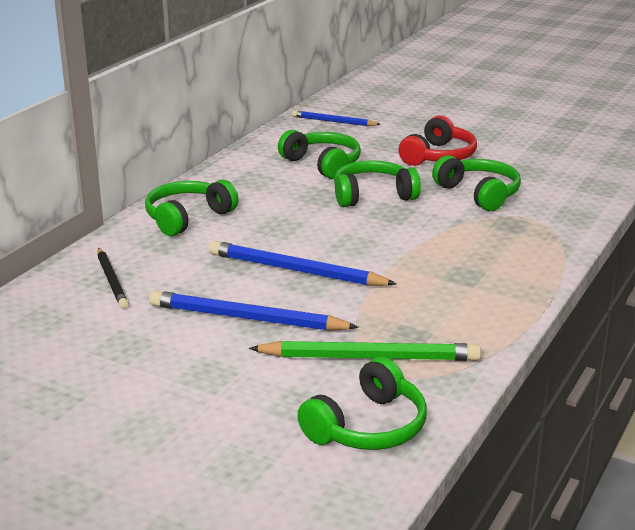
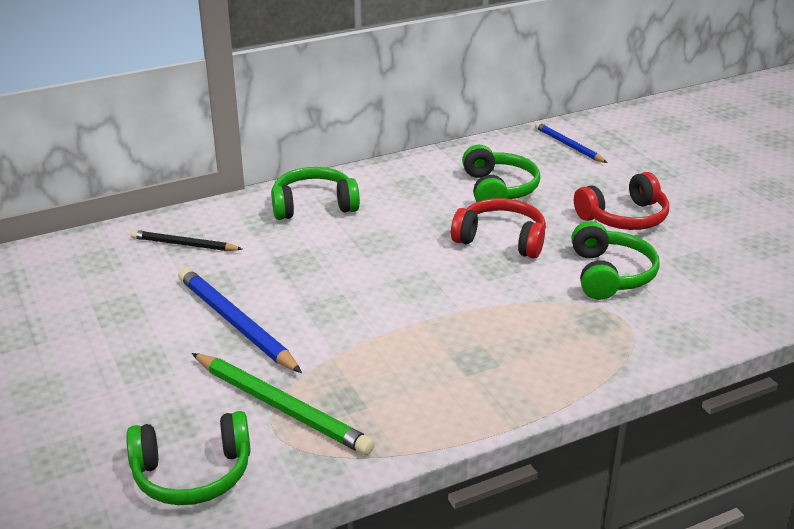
camera: 35 degrees right, 5 degrees up
(111, 280) = (184, 244): black pencil -> black pencil turned 90 degrees clockwise
(296, 270) = (333, 293): blue pencil -> none
(373, 195) = (501, 239): green headphones -> red headphones

